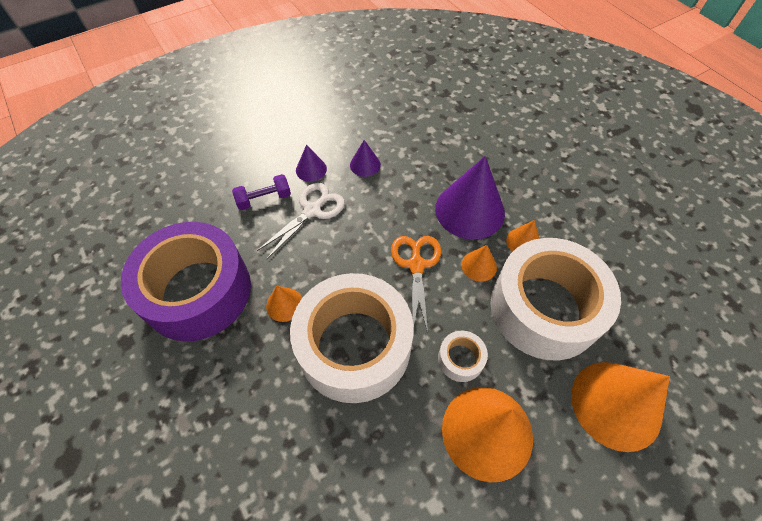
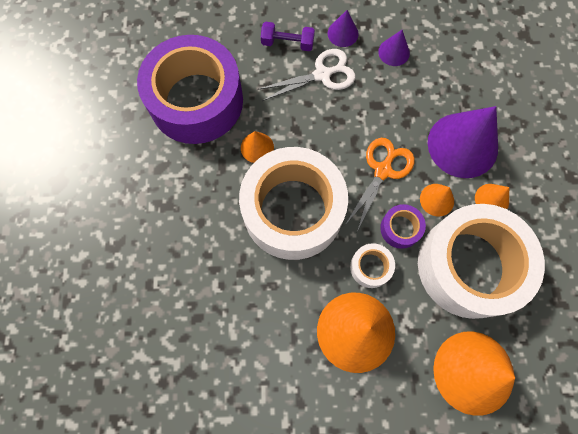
camera: 30 degrees right, 15 degrees up
(464, 308) = (400, 228): none -> purple tape

